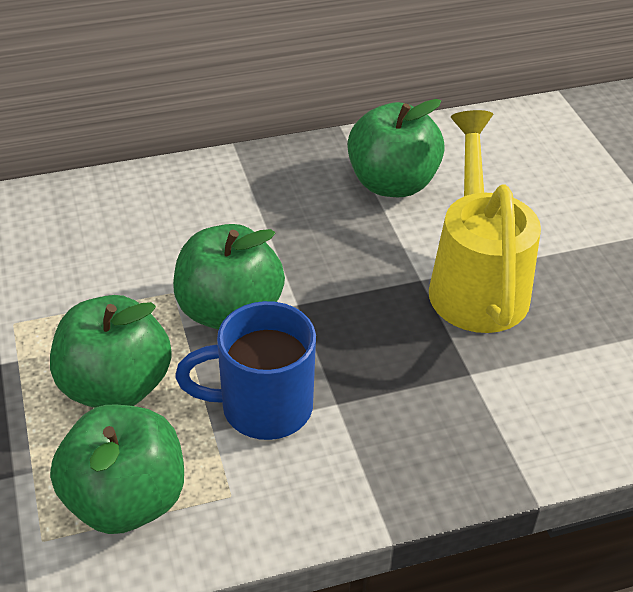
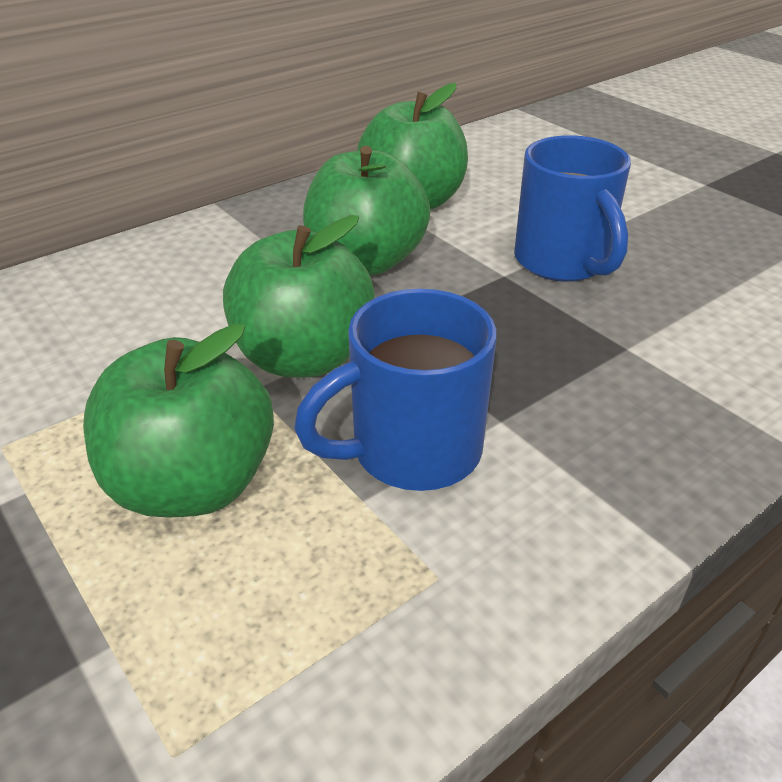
camera: 20 degrees left, 5 degrees down
(126, 500) = (285, 638): green apple -> green apple (366, 261)
(476, 280) = (562, 262): yellow watering can -> blue mug

